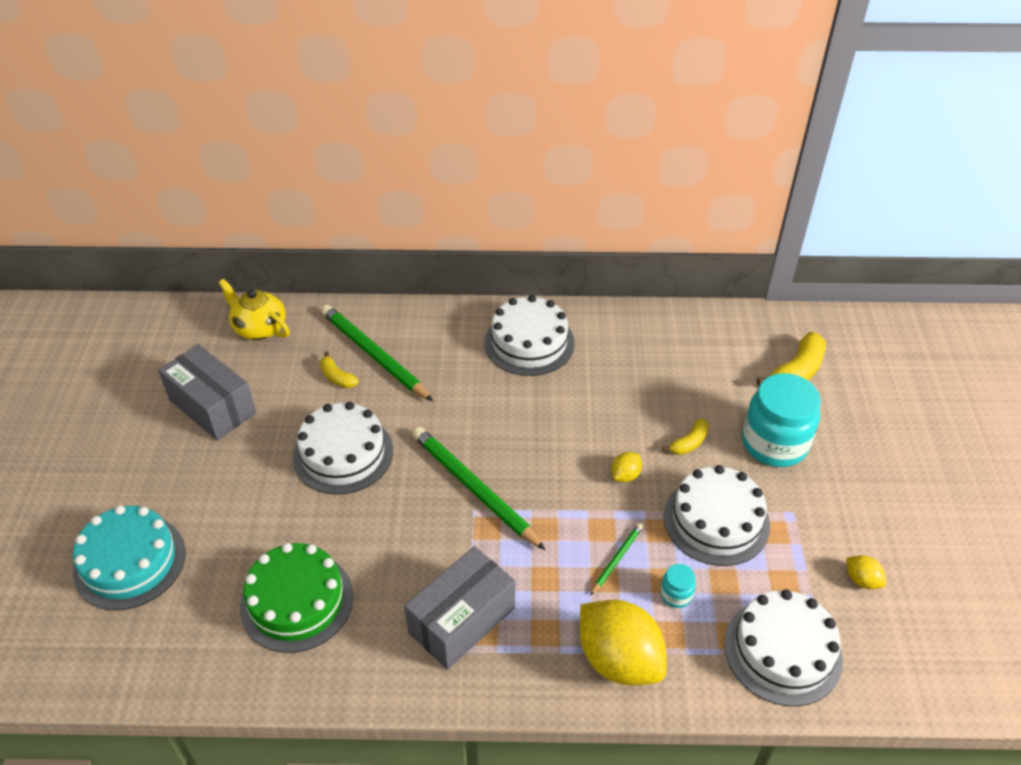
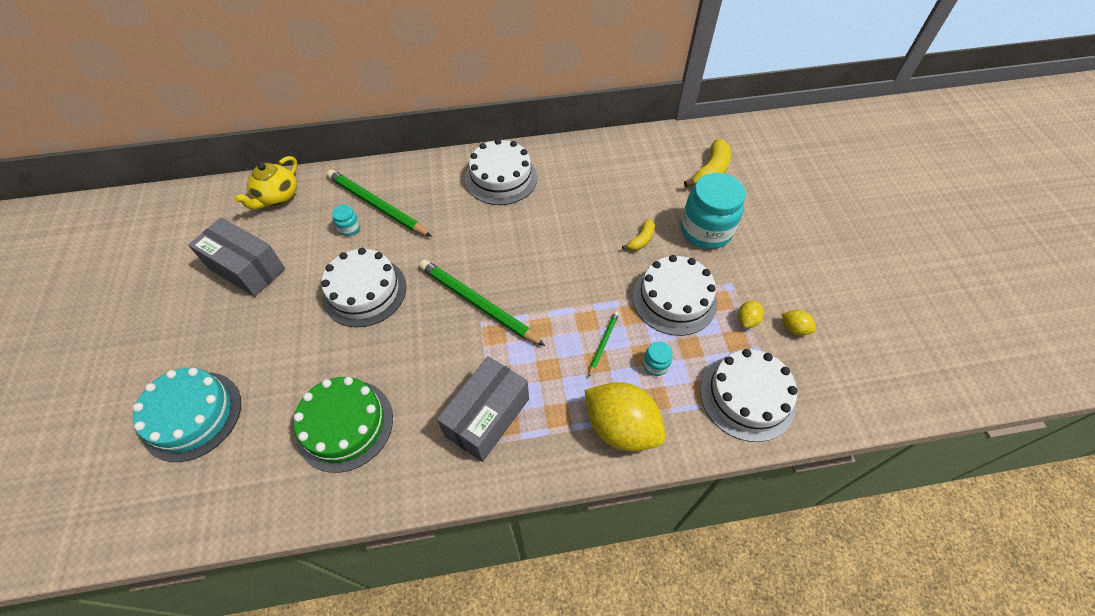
camera: 10 degrees left, 10 degrees up
(259, 328) = (277, 197): yellow teapot -> yellow teapot turned 90 degrees counterclockwise
(337, 377) = (349, 228): yellow banana -> turquoise jar
(625, 475) = (597, 274): yellow lemon -> yellow lemon (747, 320)

